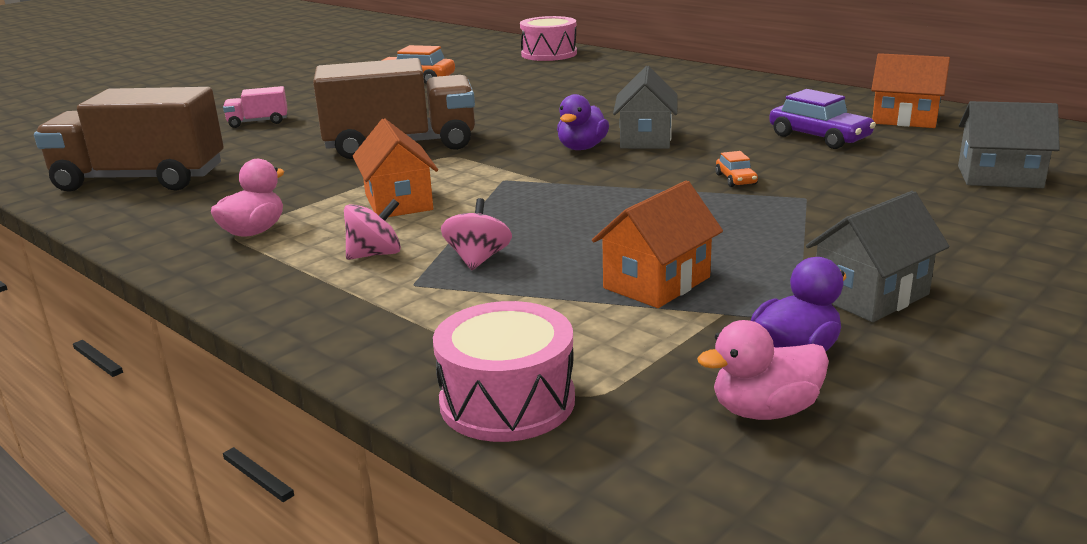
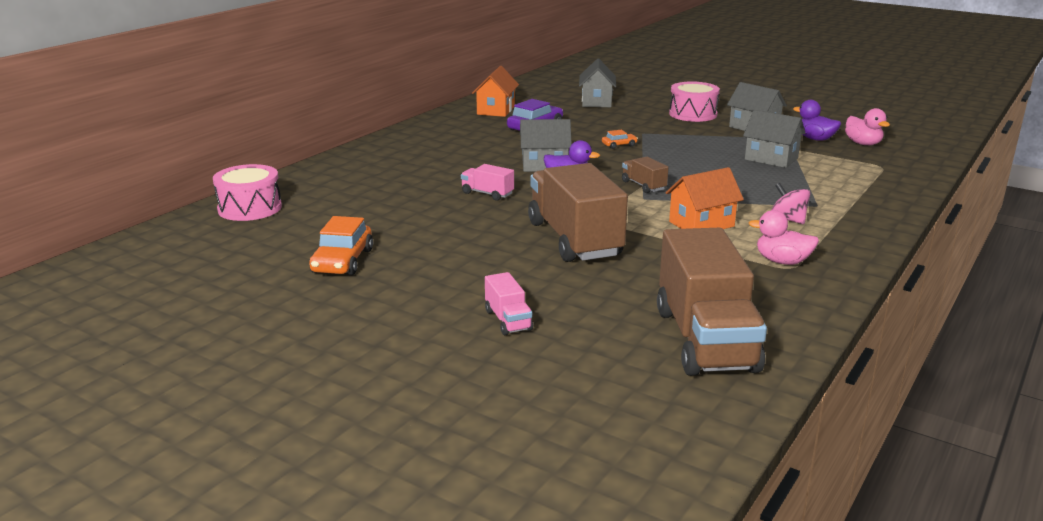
camera: 100 degrees left, 0 degrees up
(478, 259) = (774, 194): pink spinning top -> none
(507, 401) = (901, 178): pink drum -> pink drum (693, 114)
(550, 182) = (643, 186): none -> brown truck
(552, 116) = (487, 194): none -> pink truck
(656, 282) = (771, 159): orange house -> grey house

